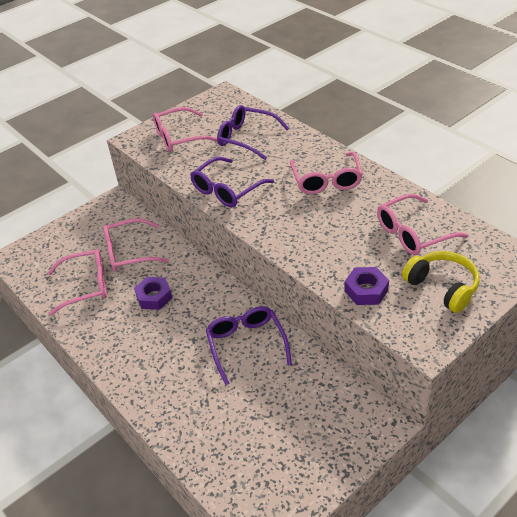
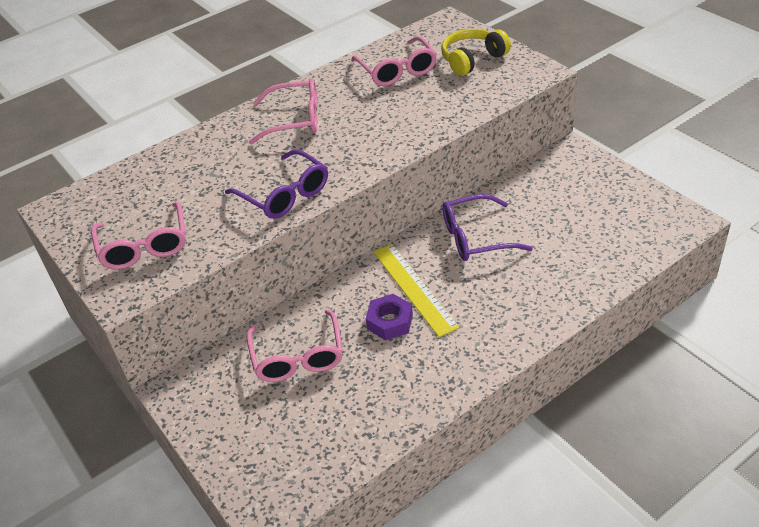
camera: 85 degrees left, 0 degrees up
(86, 286) = (355, 398): pink glasses -> none
(188, 308) = (414, 288): none -> yellow ruler
(246, 138) = (180, 182): purple glasses -> none
(366, 290) = (472, 99): purple nut -> none

